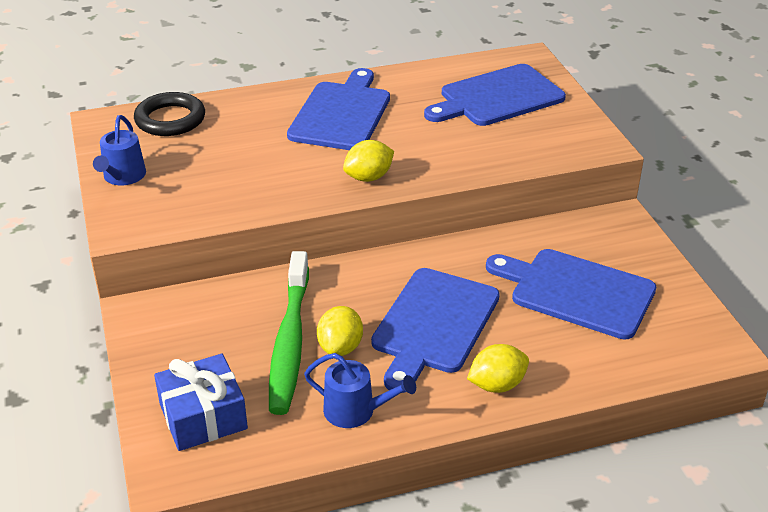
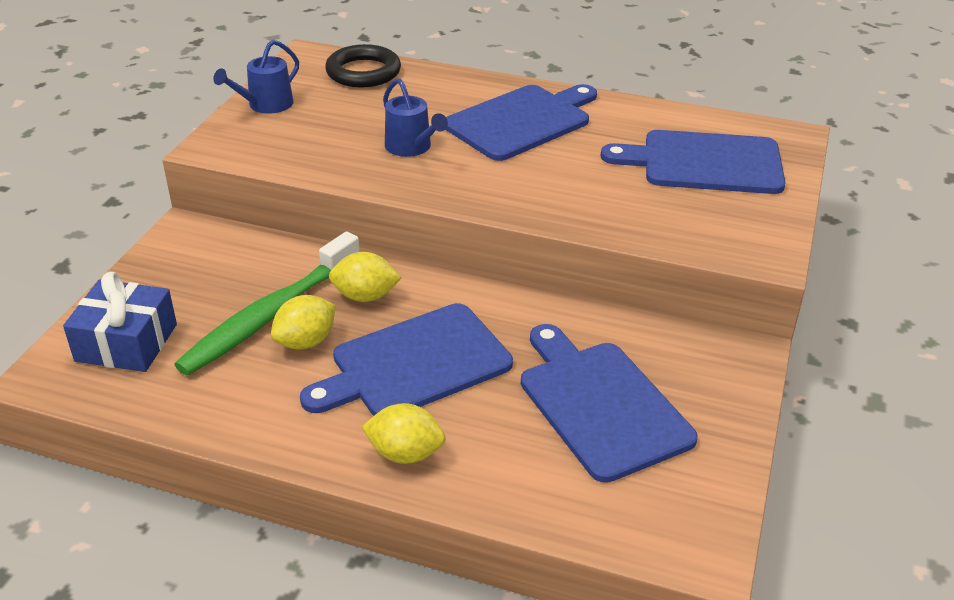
camera: 35 degrees right, 0 degrees up
(355, 411) = (249, 406): blue watering can -> blue watering can (411, 147)
(368, 177) = (473, 188): yellow lemon -> yellow lemon (365, 296)

